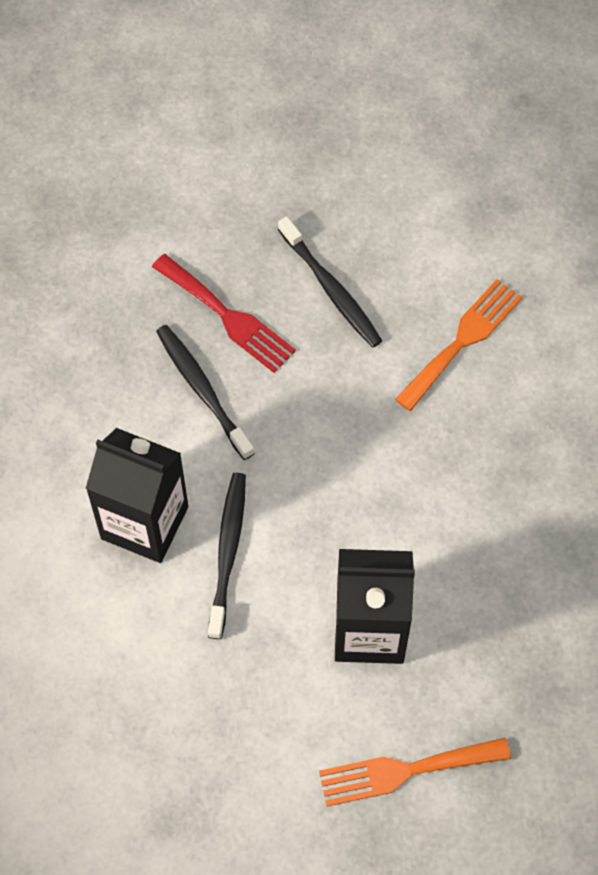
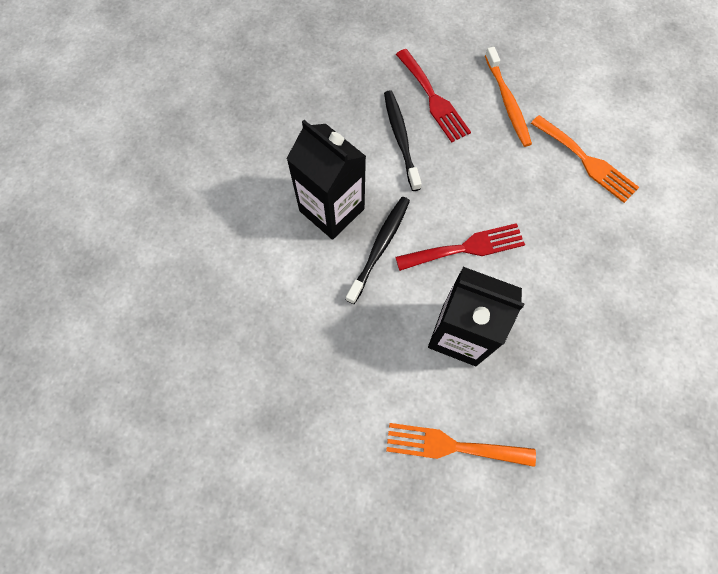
camera: 20 degrees right, 5 degrees up
(331, 289) = (507, 103): black toothbrush -> orange toothbrush
(341, 514) = (466, 248): none -> red fork
(462, 340) = (586, 161): orange fork -> orange fork turned 75 degrees clockwise

